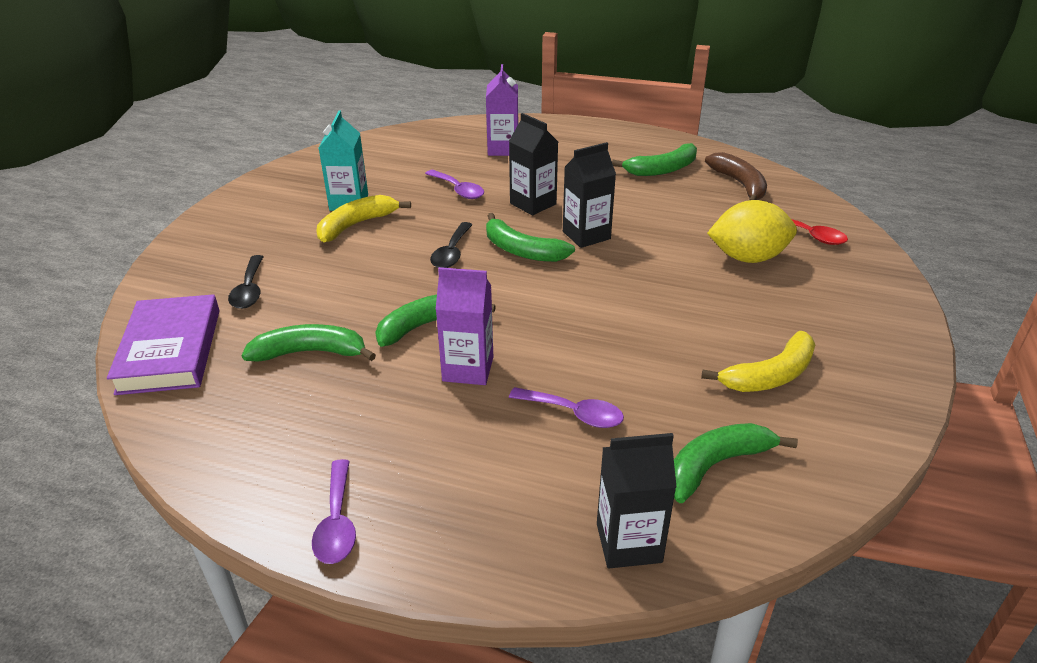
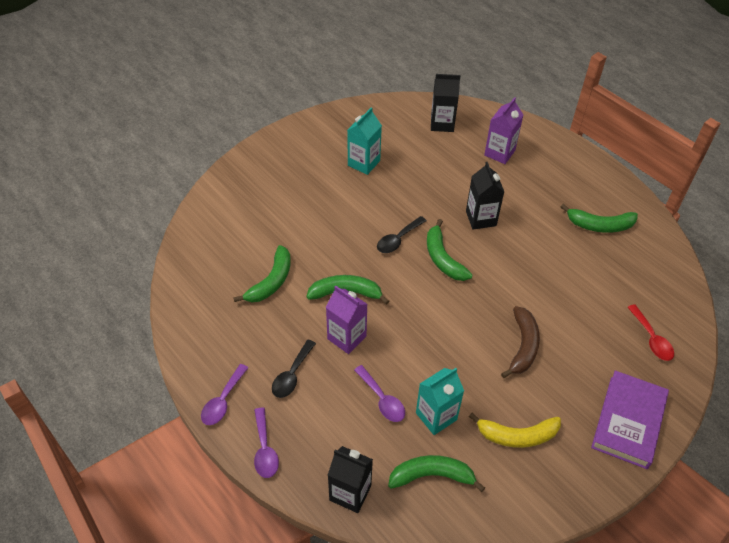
camera: 30 degrees right, 15 degrees up
(170, 350) = (203, 243): purple book -> purple book (628, 422)
(249, 290) = (265, 215): black spoon -> black spoon (292, 375)
(310, 352) = (271, 281): green banana -> green banana turned 90 degrees clockwise
(356, 225) = (356, 187): yellow banana -> none
(458, 190) = (440, 182): purple spoon -> purple spoon (265, 449)
(586, 235) = (494, 264): black carton -> black carton (442, 123)
(658, 400) = (436, 416): none -> turquoise carton
(739, 184) = (645, 267): brown banana -> brown banana (523, 346)
(747, 257) = (588, 337): yellow lemon -> none

